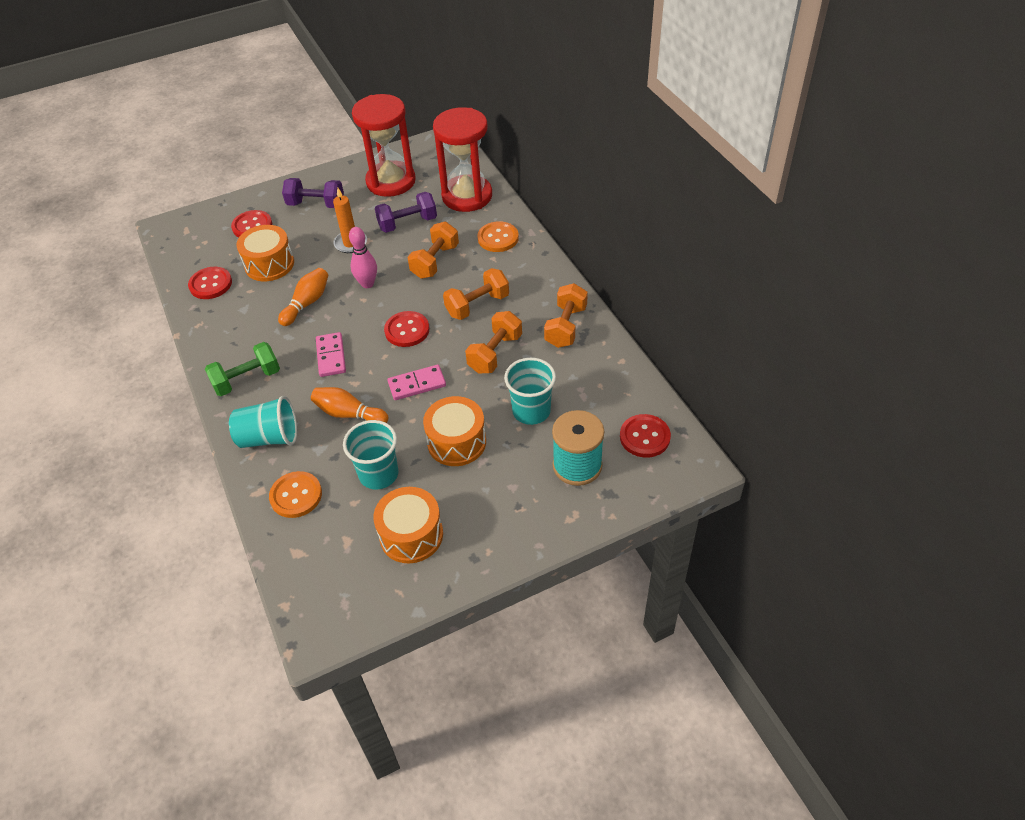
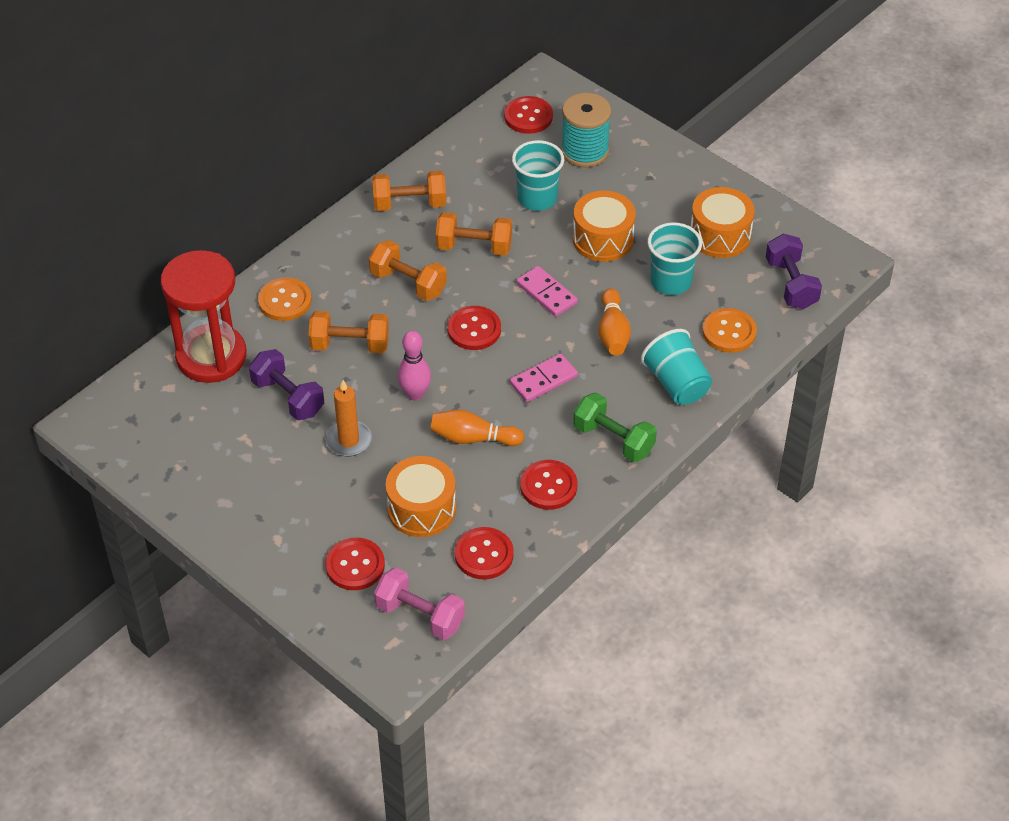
camera: 115 degrees left, 0 degrees up
(193, 245) = (420, 615): none -> pink dumbbell
(236, 331) = (548, 486): none -> red button
(316, 204) = (283, 513): purple dumbbell -> purple dumbbell (791, 284)
(391, 181) = (205, 448): red hourglass -> none

